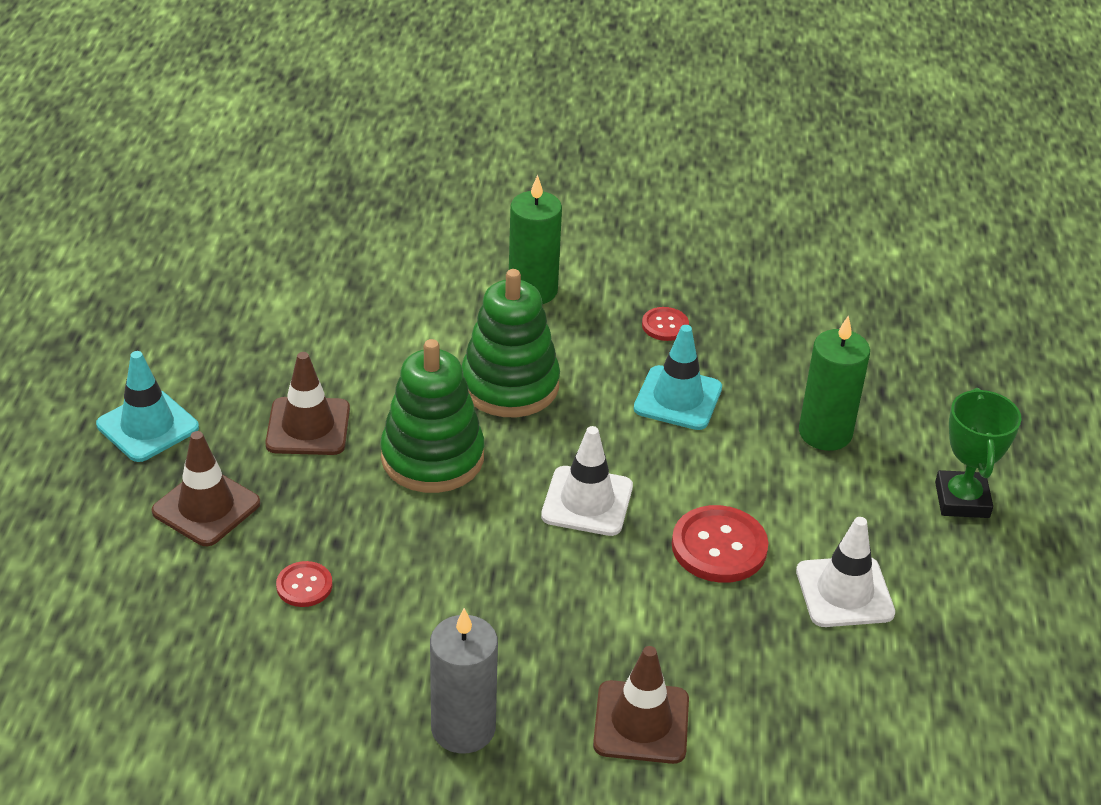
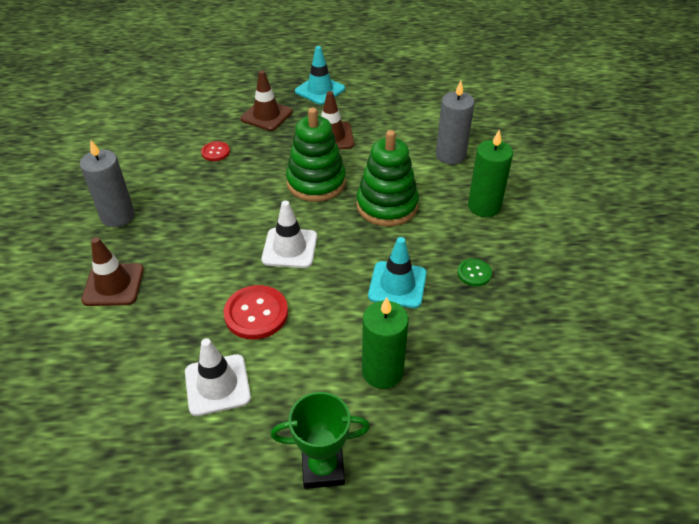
camera: 85 degrees right, 5 degrees up
(404, 300) = (450, 155): none -> grey candle
(665, 325) = (474, 273): red button -> green button

